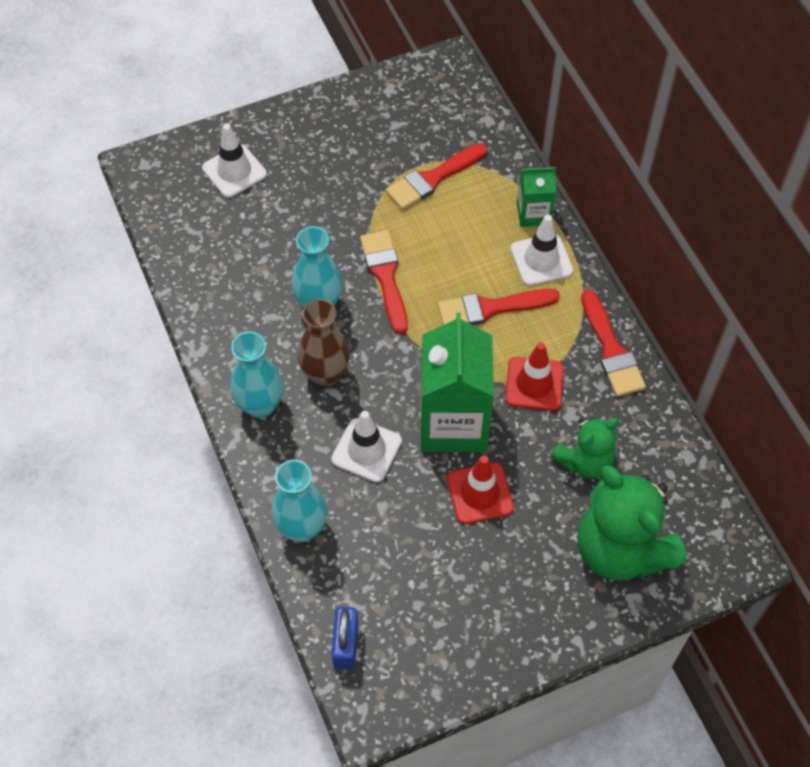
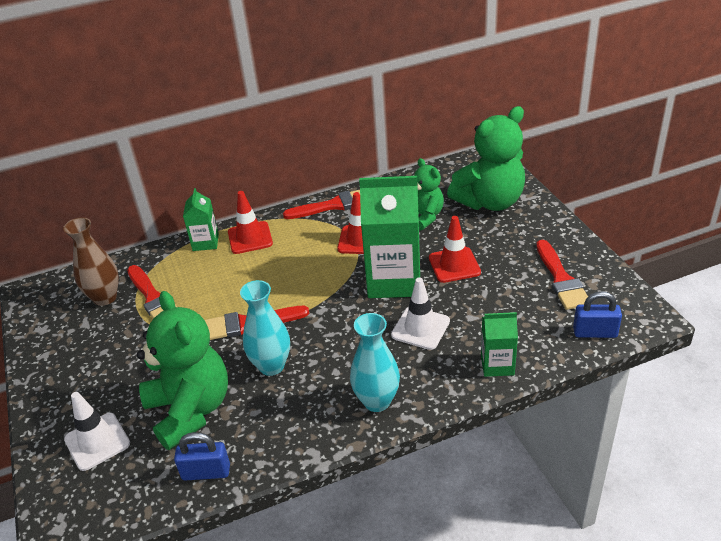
camera: 85 degrees left, 20 degrees down
(189, 264) = (206, 472): none -> blue padlock
(265, 240) = (190, 410): none -> green teddy bear
(302, 528) = (497, 364): turquoise vase -> green carton
(325, 374) = (346, 357): brown vase -> brown vase (105, 298)
(490, 308) = (290, 263): red brush -> red brush (561, 279)
(541, 260) = (250, 238): white traffic cone -> red traffic cone

